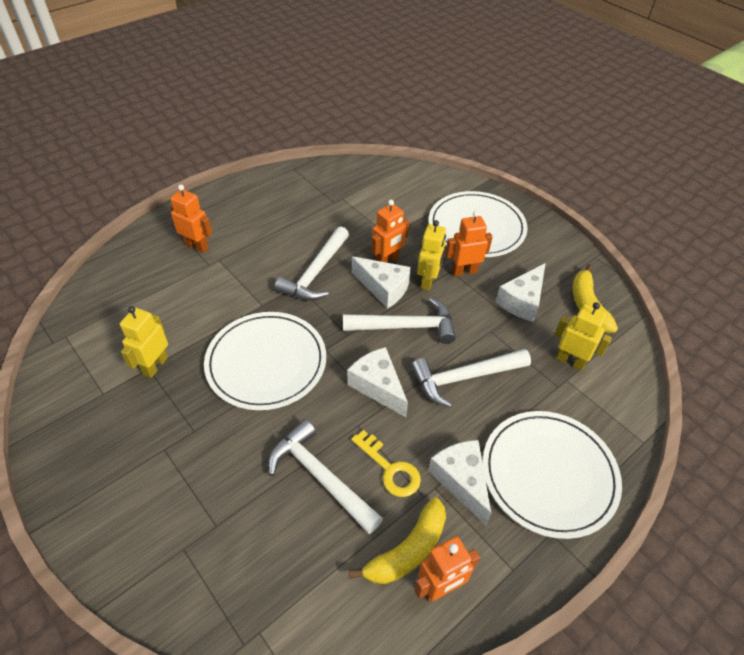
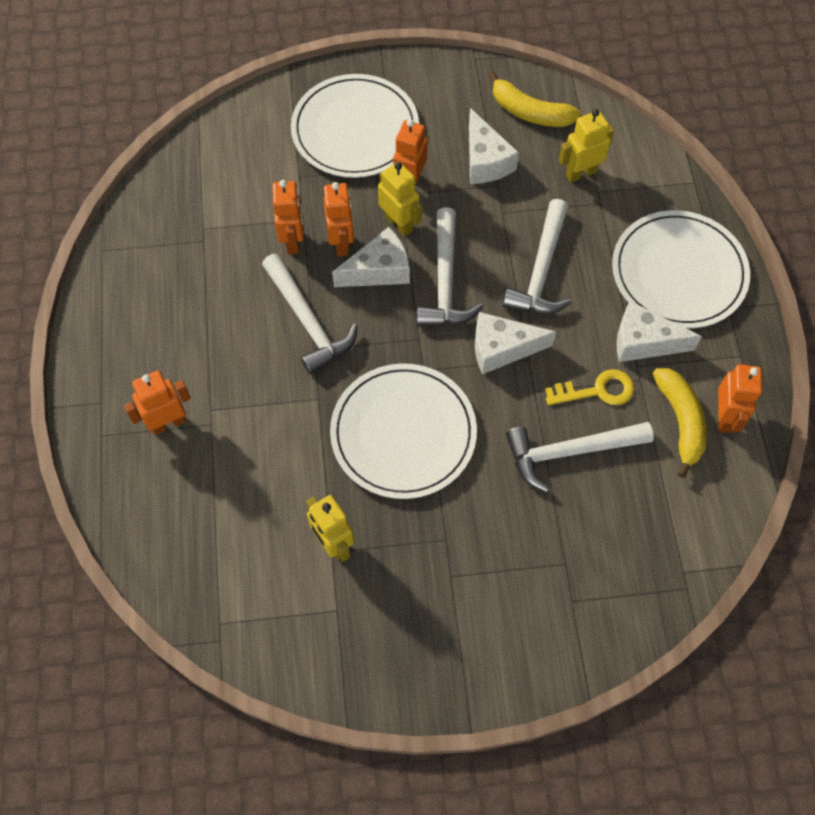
camera: 55 degrees left, 15 degrees up
(369, 238) = (293, 240): none -> orange robot
(405, 326) = (445, 281): white hammer -> white hammer turned 150 degrees clockwise

